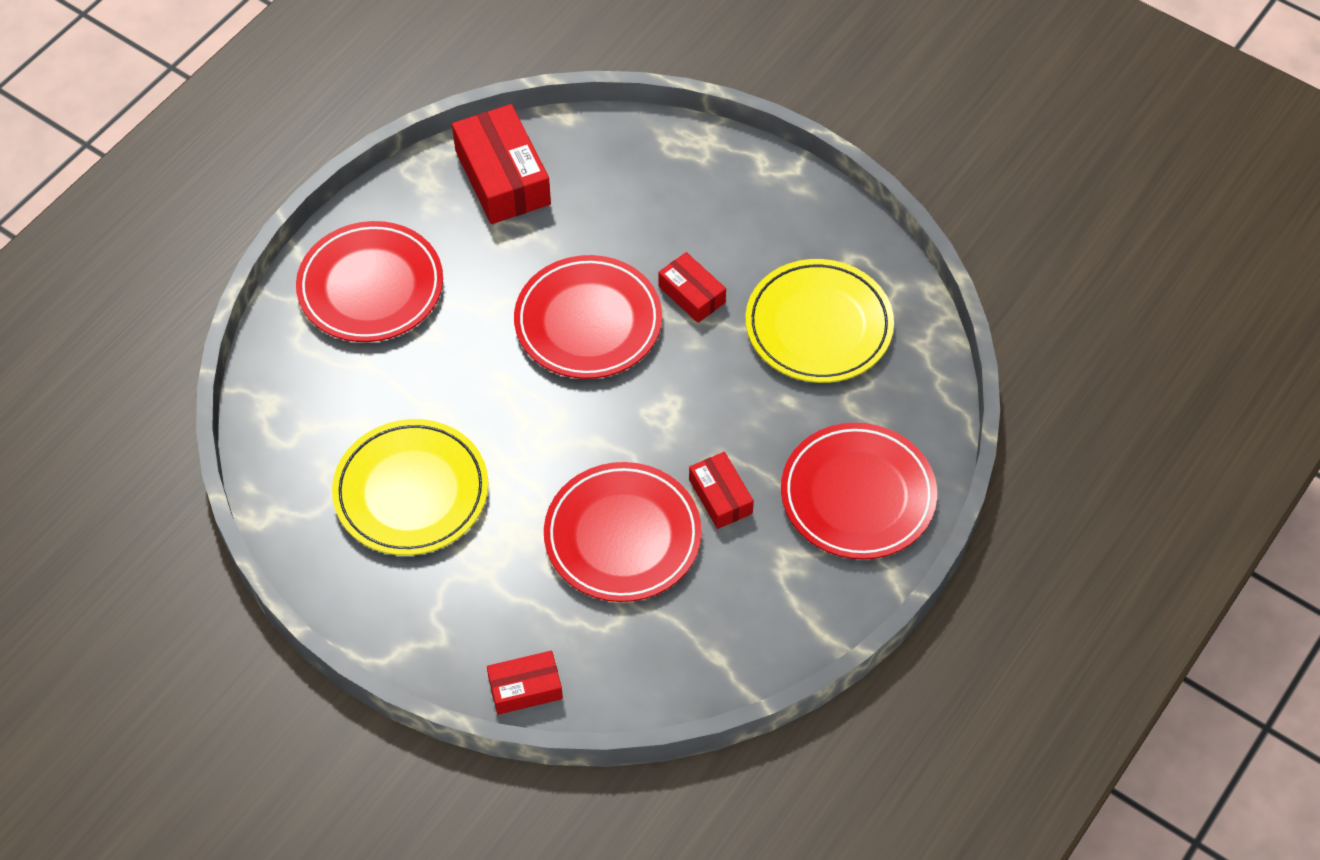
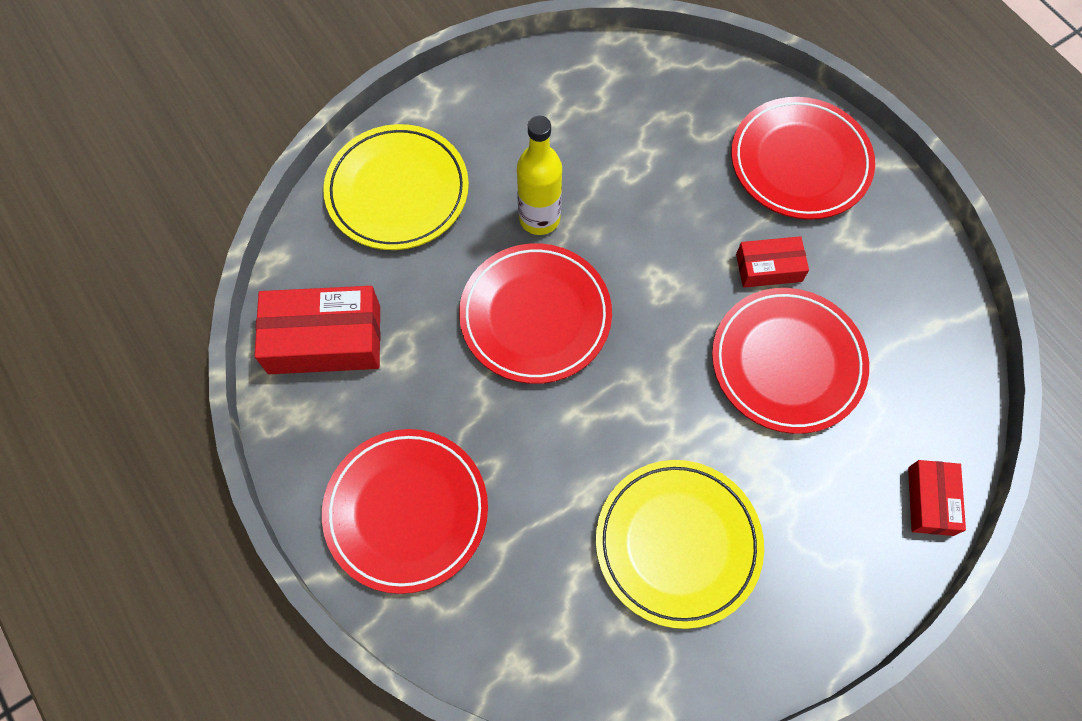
camera: 70 degrees left, 10 degrees up
(692, 294) = (539, 218): red box -> yellow bottle
(818, 326) = (614, 131): yellow plate -> yellow plate (397, 191)

